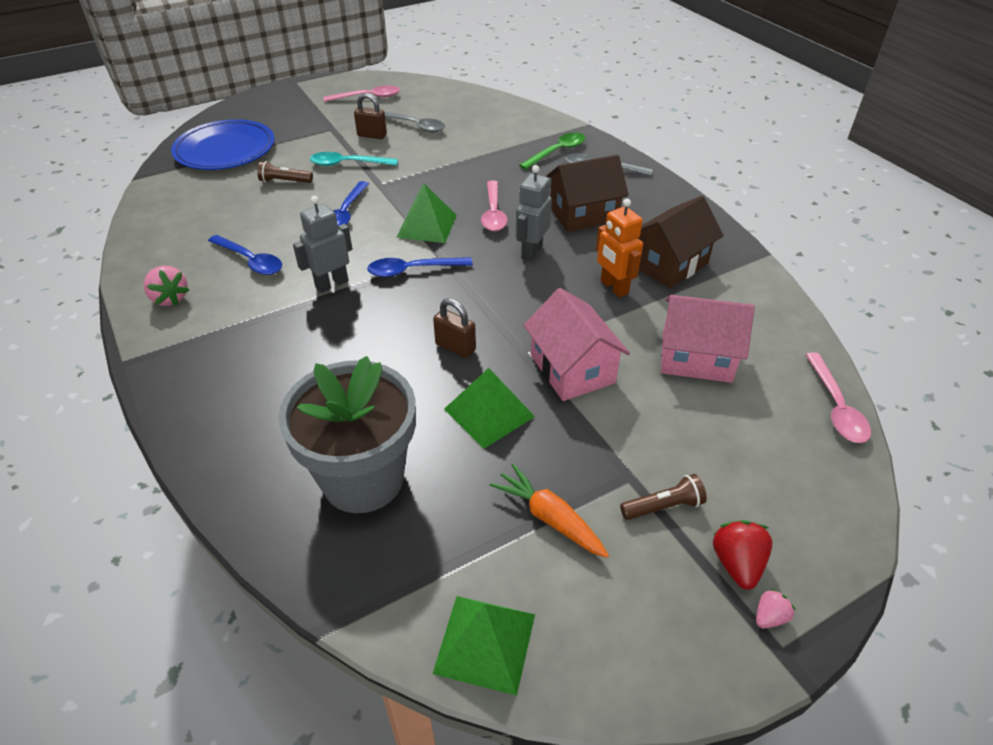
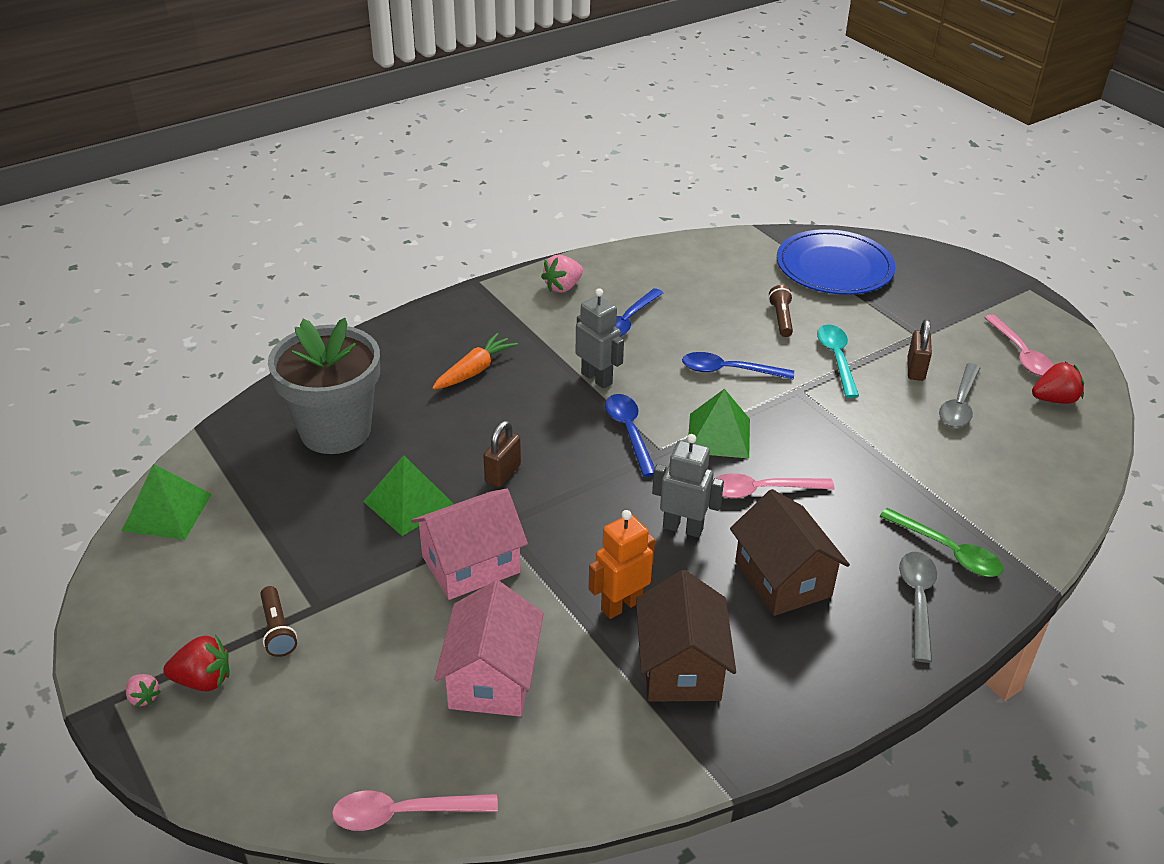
camera: 85 degrees right, 5 degrees down
(419, 95) = (1054, 399): none -> red strawberry
(549, 518) = (277, 547): orange carrot -> orange carrot (474, 370)
(669, 264) = (681, 667): brown house -> brown house turned 45 degrees clockwise

